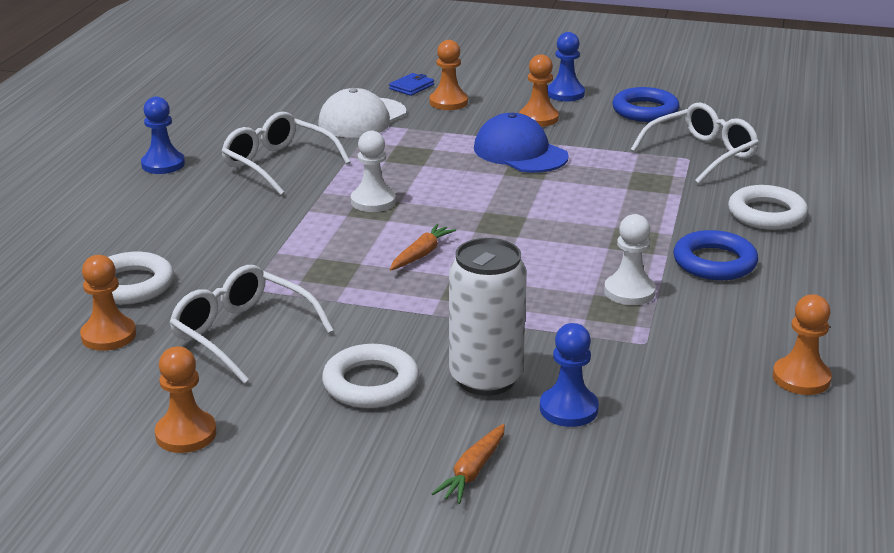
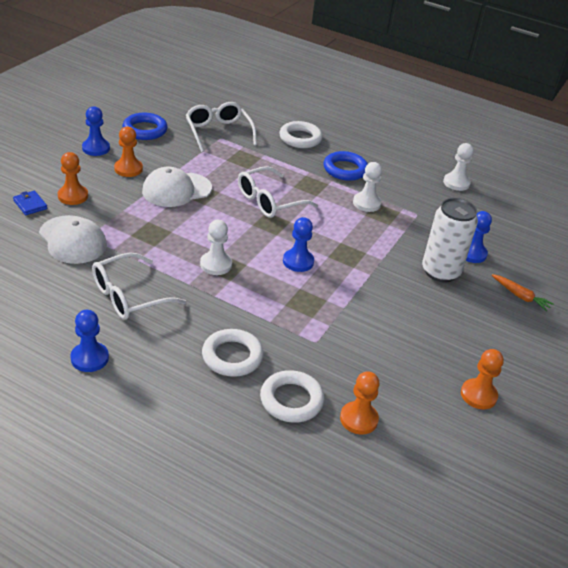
camera: 80 degrees left, 10 degrees up
(242, 333) = (372, 354): white glasses -> white glasses (269, 201)
(371, 383) = (438, 313): white ring -> white ring (232, 356)
(421, 254) = (298, 261): orange carrot -> blue pawn
(520, 152) = (176, 190): blue cap -> white cap
(801, 378) = (456, 183): orange pawn -> white pawn

